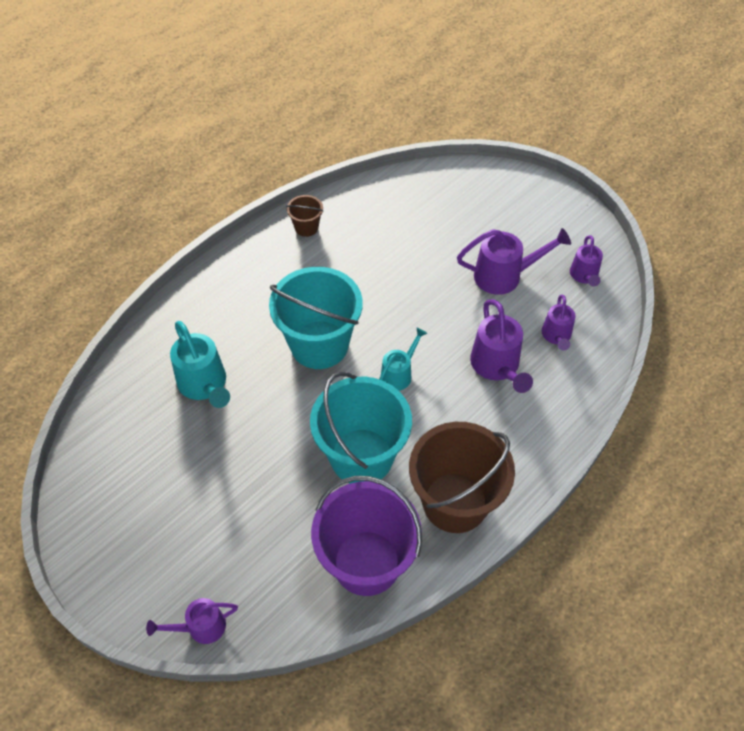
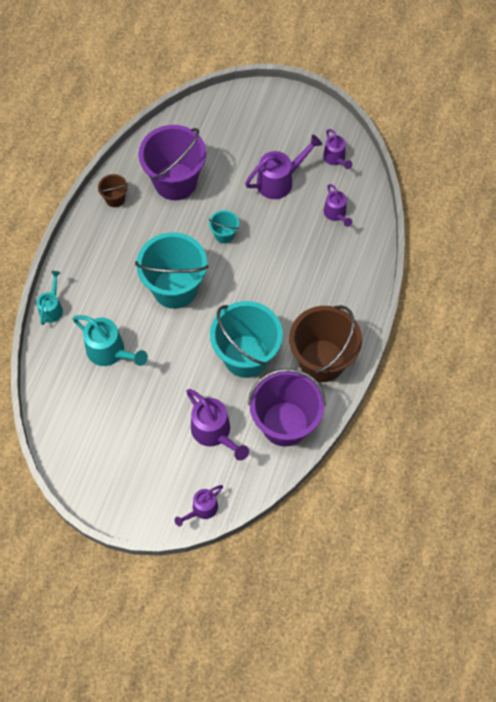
camera: 25 degrees left, 10 degrees up
(383, 234) = (175, 181): none -> purple bucket
(399, 373) = (242, 286): turquoise watering can -> turquoise watering can (52, 307)
(408, 309) = (224, 234): none -> turquoise bucket
(497, 367) = (306, 254): purple watering can -> purple watering can (215, 433)

